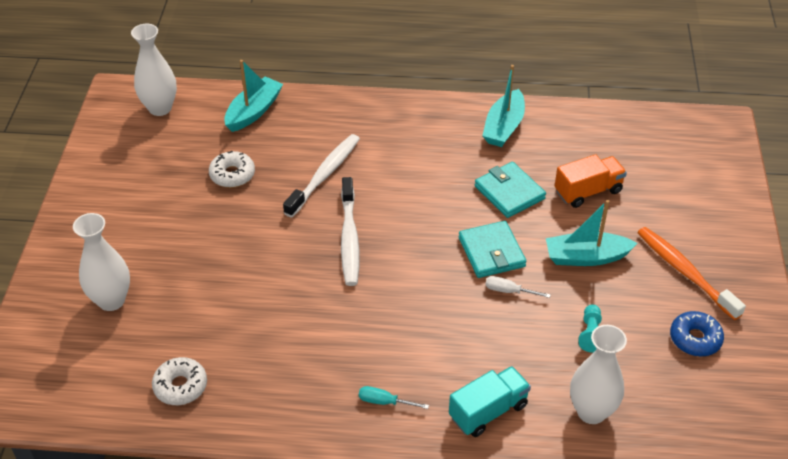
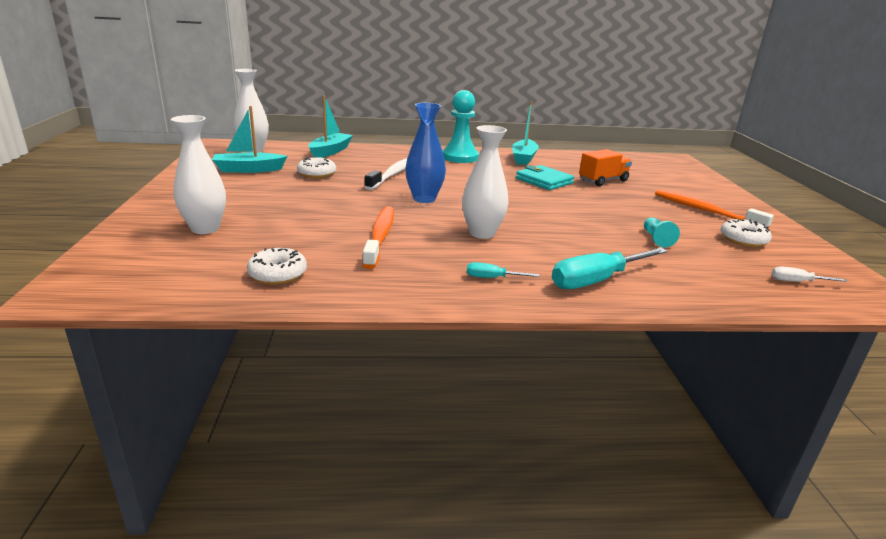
camera: 10 degrees left, 20 degrees down
(286, 321) = (380, 237): none -> orange toothbrush
(349, 238) = (424, 199): white toothbrush -> blue vase
(418, 125) = (460, 157): none -> turquoise pawn
(488, 411) = (596, 280): turquoise truck -> turquoise screwdriver
(491, 252) = (546, 204): turquoise wallet -> none
(508, 291) = (571, 220): white screwdriver -> white screwdriver (797, 282)
(586, 257) = (623, 205): turquoise boat -> turquoise boat (248, 169)
(591, 412) = (691, 278): white vase -> white vase (482, 233)
(695, 339) = (743, 240): blue donut -> white donut

